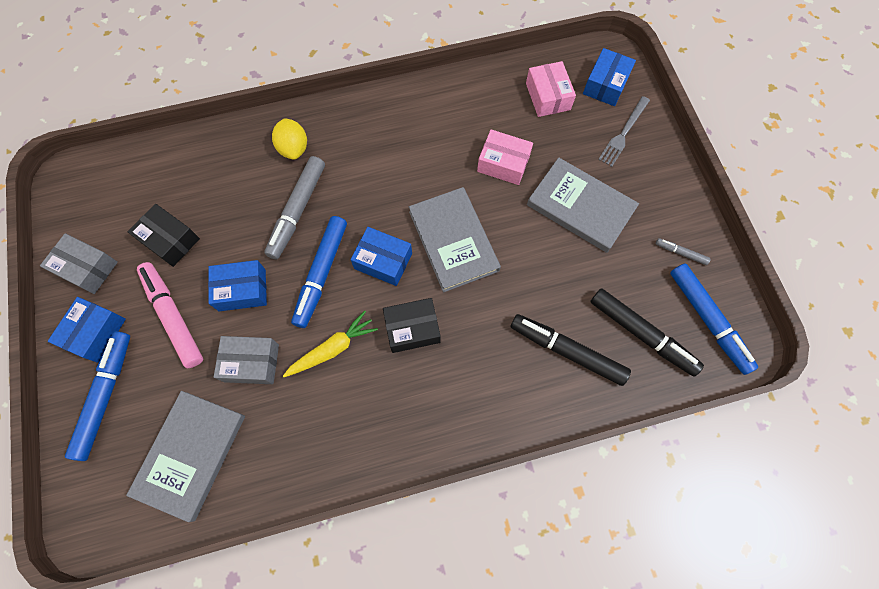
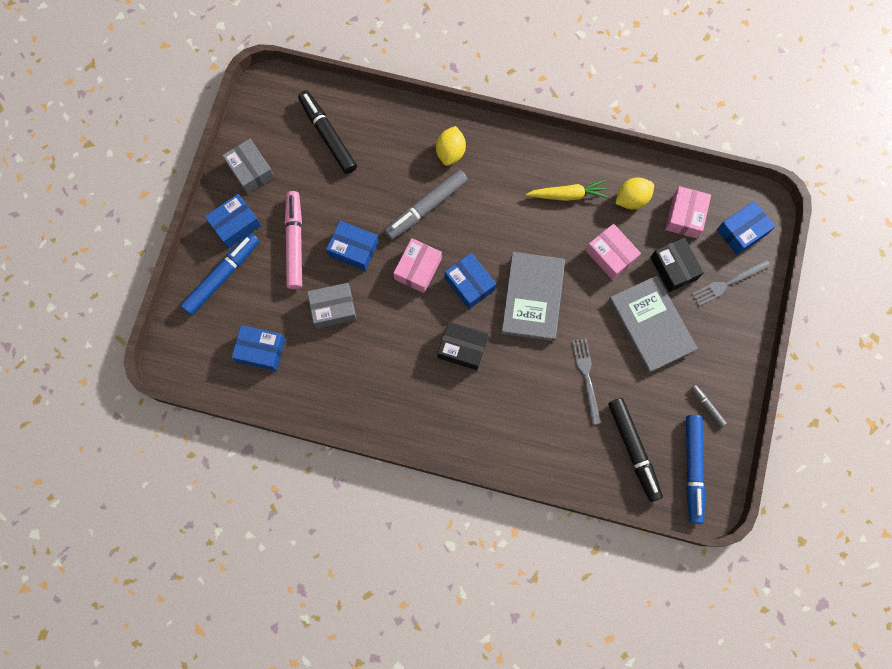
camera: 30 degrees right, 5 degrees up
(170, 240) = (320, 180): black box -> black box (673, 268)
(191, 454) = (261, 350): grey book -> blue box
(251, 363) = (333, 308): grey box -> grey box turned 45 degrees counterclockwise
(321, 274) = (418, 269): blue marker -> pink box
(332, 349) = (396, 330): yellow carrot -> yellow carrot (567, 195)
(491, 106) = (631, 199): none -> yellow lemon
(552, 289) = (587, 377): none -> grey fork
(567, 351) = (567, 430): black marker -> black marker (327, 135)

